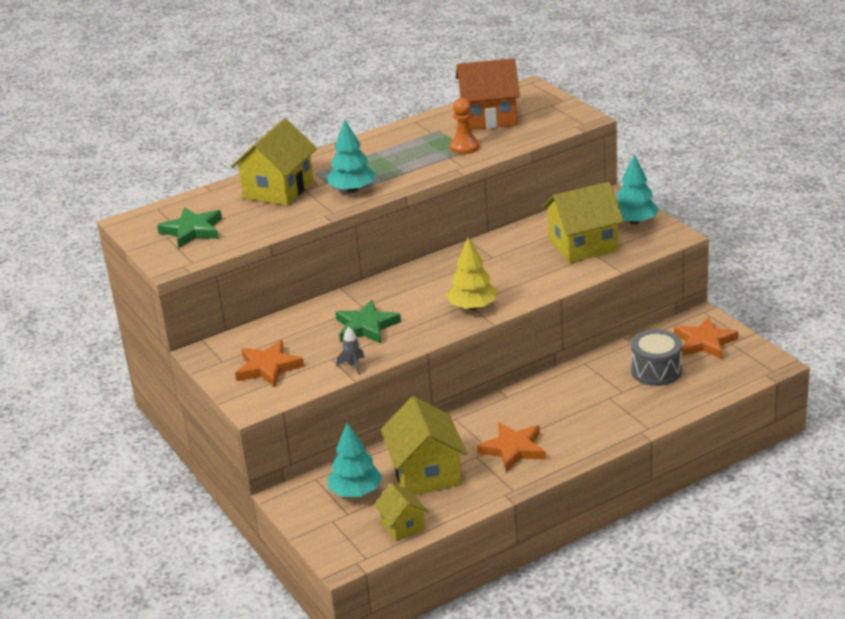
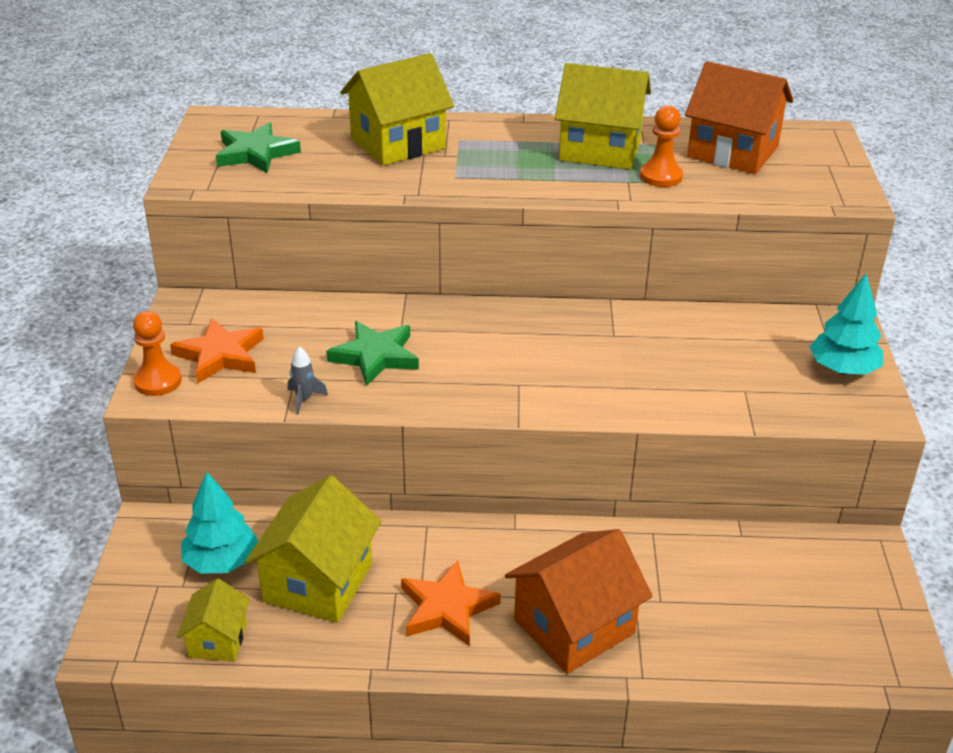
camera: 30 degrees right, 5 degrees up
(248, 397) = (158, 381): none -> orange pawn
(352, 190) = (472, 176): turquoise tree -> none
(472, 307) = (519, 390): yellow tree -> none
(583, 245) = (741, 371): yellow house -> yellow house (600, 149)
(590, 424) = (574, 626): none -> orange house
(656, 371) = (734, 594): grey drum -> none
(704, 342) = (840, 586): orange star -> none

